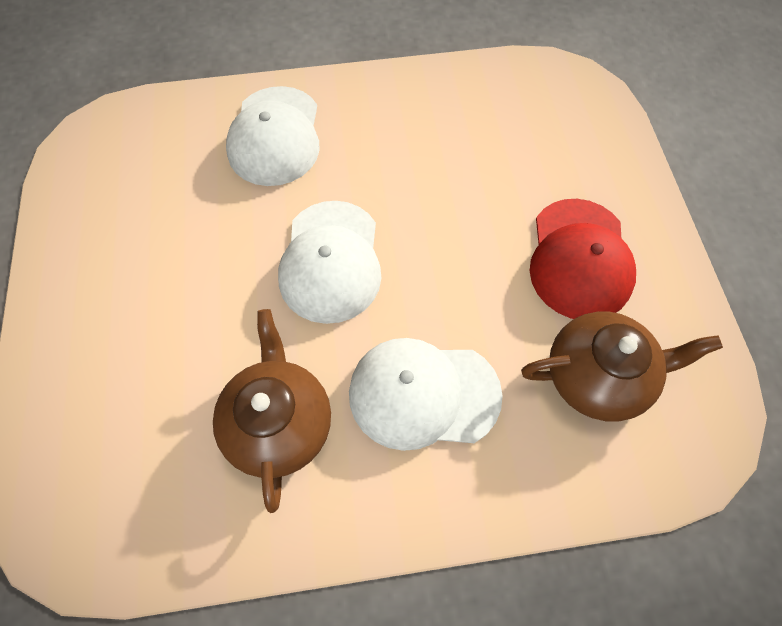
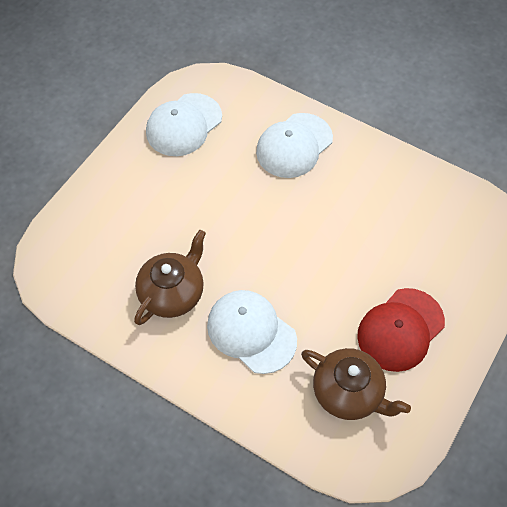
camera: 40 degrees right, 5 degrees down
(331, 261) = (264, 234): white cap -> white cap (184, 125)

